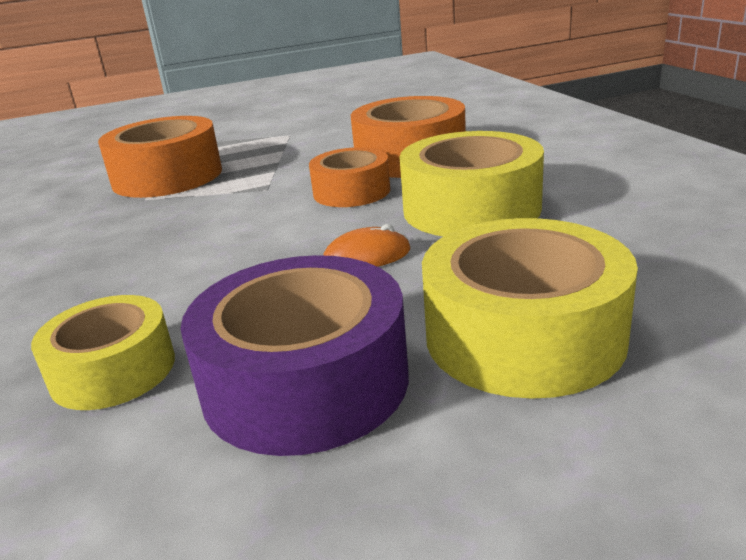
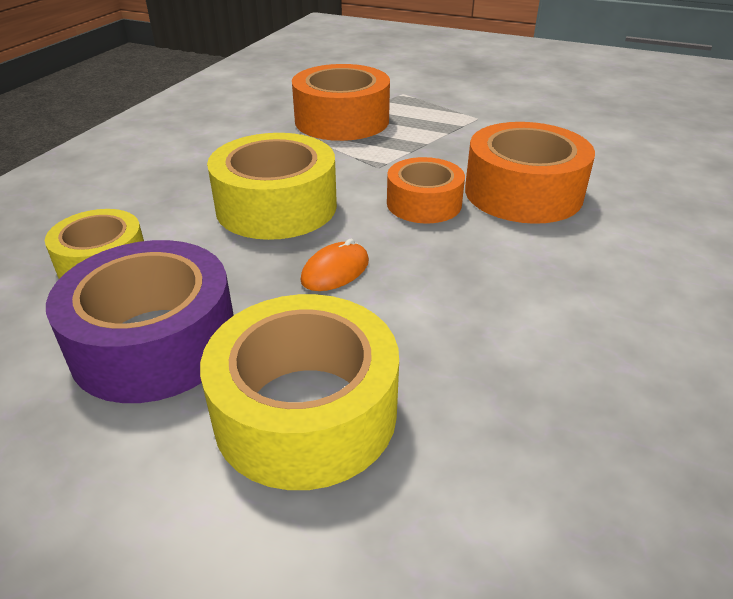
camera: 40 degrees right, 10 degrees up
(367, 256) = (335, 271): orange mouse -> orange mouse turned 75 degrees counterclockwise
(471, 208) = (475, 275): yellow tape -> yellow tape (276, 206)

